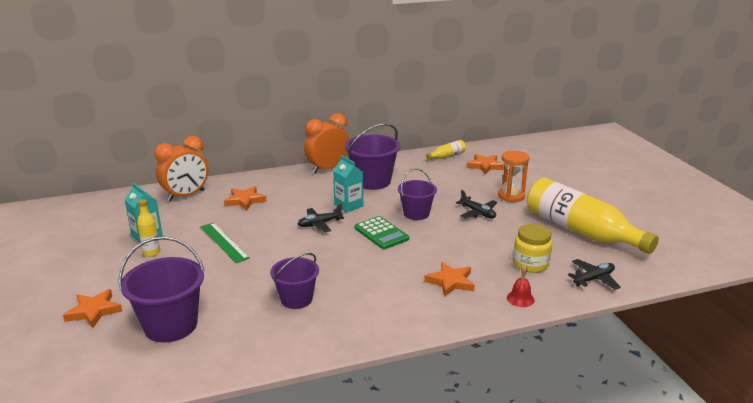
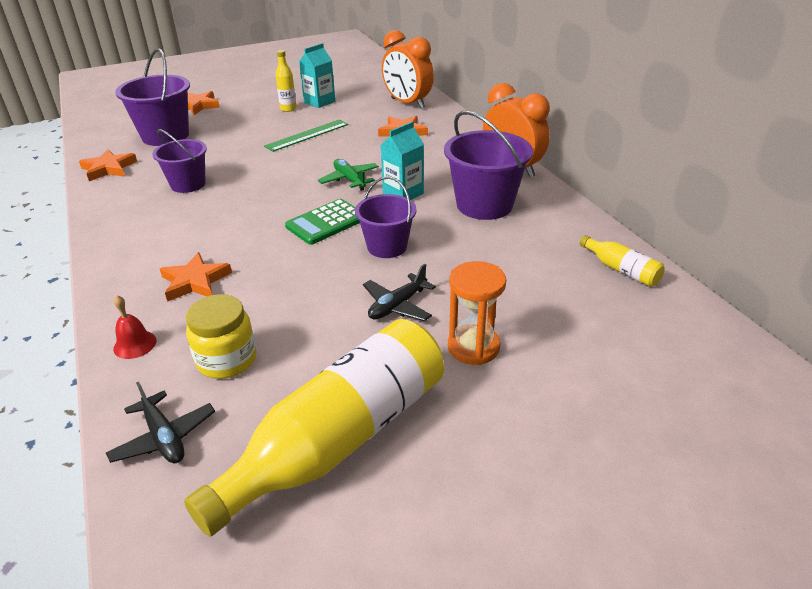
camera: 85 degrees right, 10 degrees up
(319, 224) = (349, 180): black plane -> green plane
(485, 166) = (600, 316): orange star -> orange star (109, 168)

